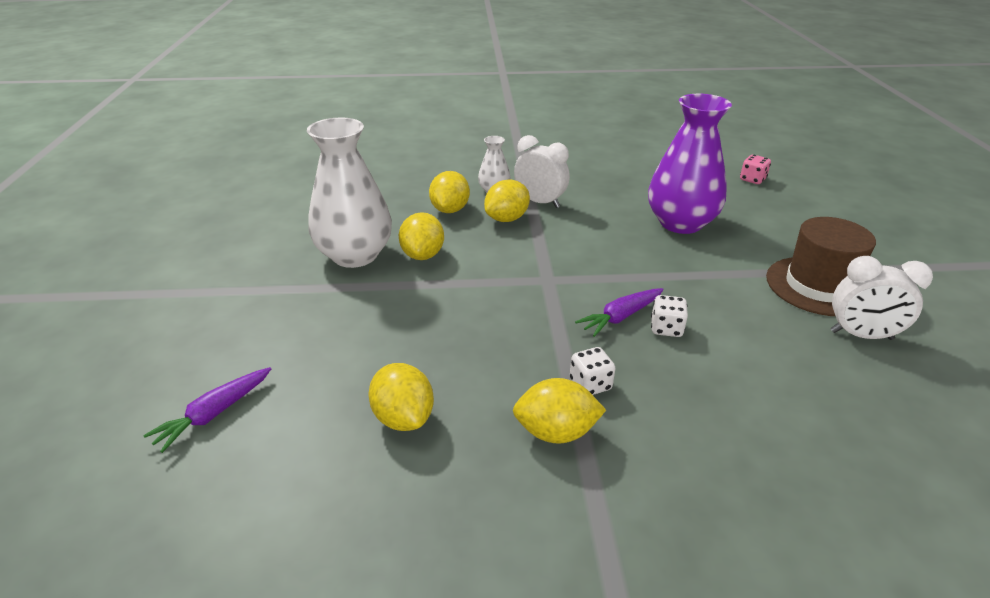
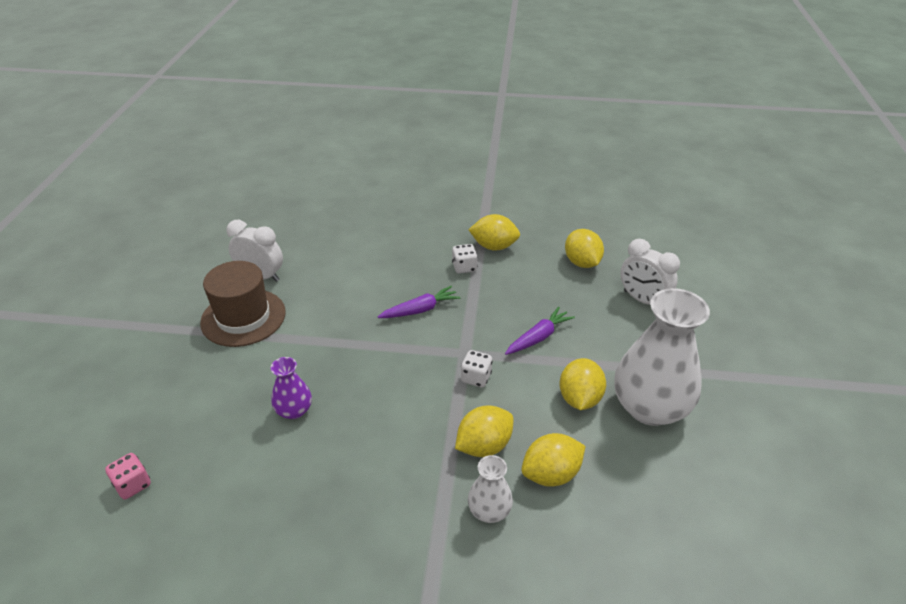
camera: 170 degrees left, 5 degrees up
(214, 414) = (699, 277): purple carrot -> purple carrot (538, 337)
(450, 210) = (551, 474): yellow lemon -> yellow lemon turned 45 degrees clockwise
(540, 202) = (435, 474): white clock -> white clock (642, 300)
(666, 328) = (392, 297): white dice -> white dice (476, 378)
(680, 223) = (294, 410): purple vase -> purple vase, size x0.48

